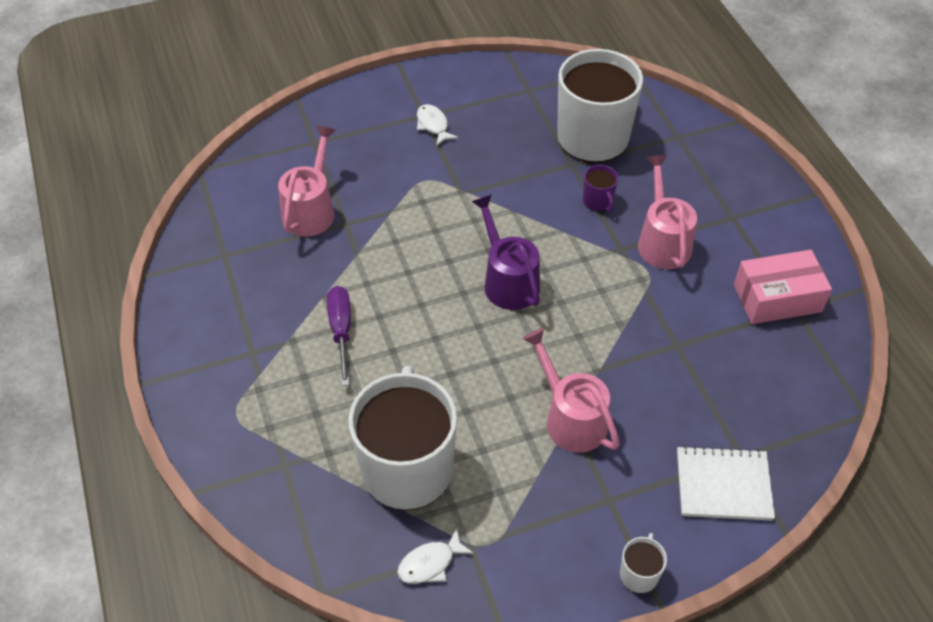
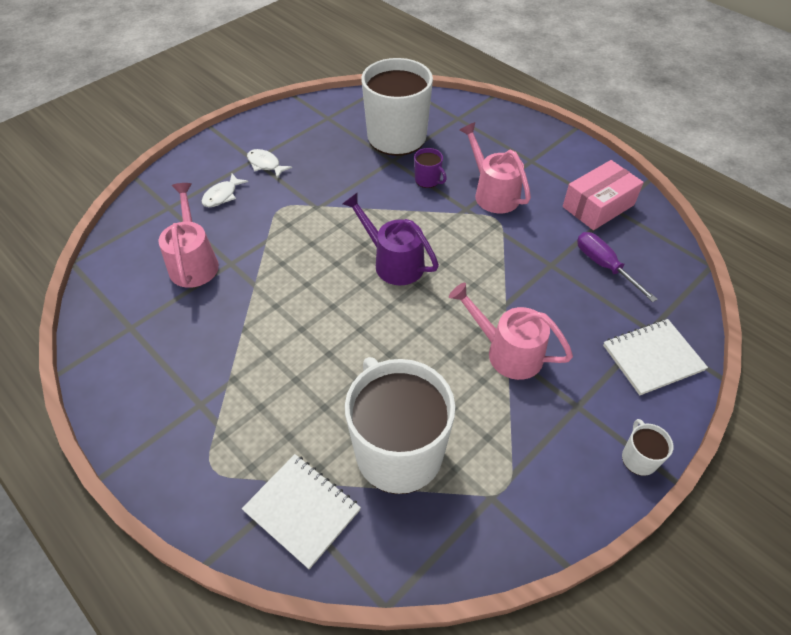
camera: 25 degrees left, 0 degrees up
(294, 483) = (302, 510): none -> white notebook
(341, 331) = (274, 354): purple screwdriver -> purple screwdriver (604, 266)
(430, 563) = (466, 529): white fish -> white fish (222, 195)

